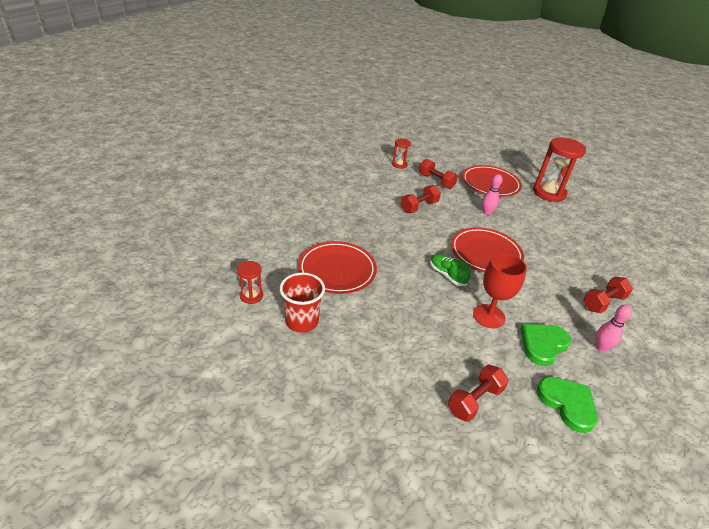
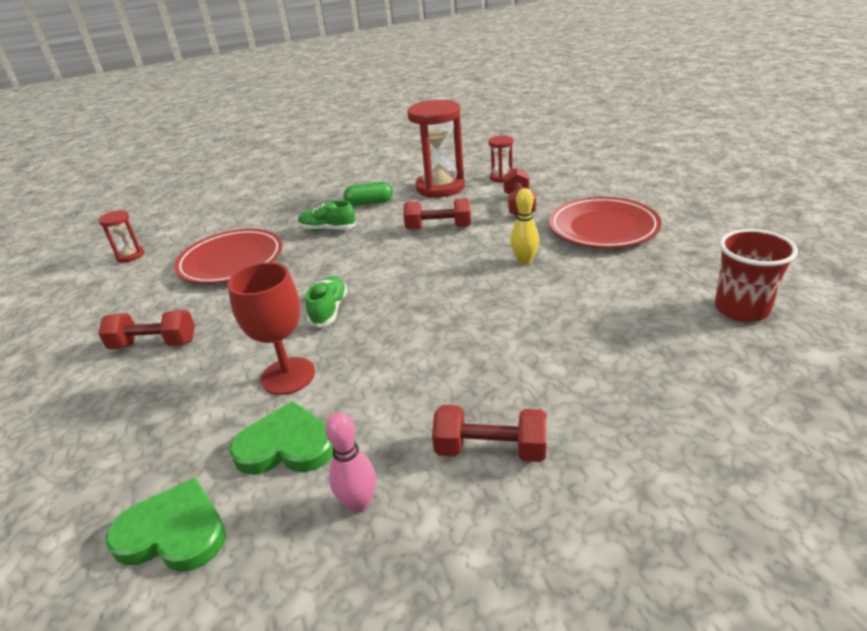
camera: 50 degrees right, 5 degrees down
(302, 321) = (122, 292): red cup -> red cup (741, 309)
(353, 202) = (369, 203): none -> green capsule
(359, 227) = (328, 229): none -> green shoe
(474, 400) = (100, 450): red dumbbell -> red dumbbell (154, 344)
(485, 253) = (425, 306): red plate -> none
(487, 213) = (524, 261): pink bowling pin -> yellow bowling pin
(549, 193) = (698, 266): red hourglass -> red hourglass (440, 187)
(567, 404) = (173, 532): green heart -> green heart turned 90 degrees counterclockwise

